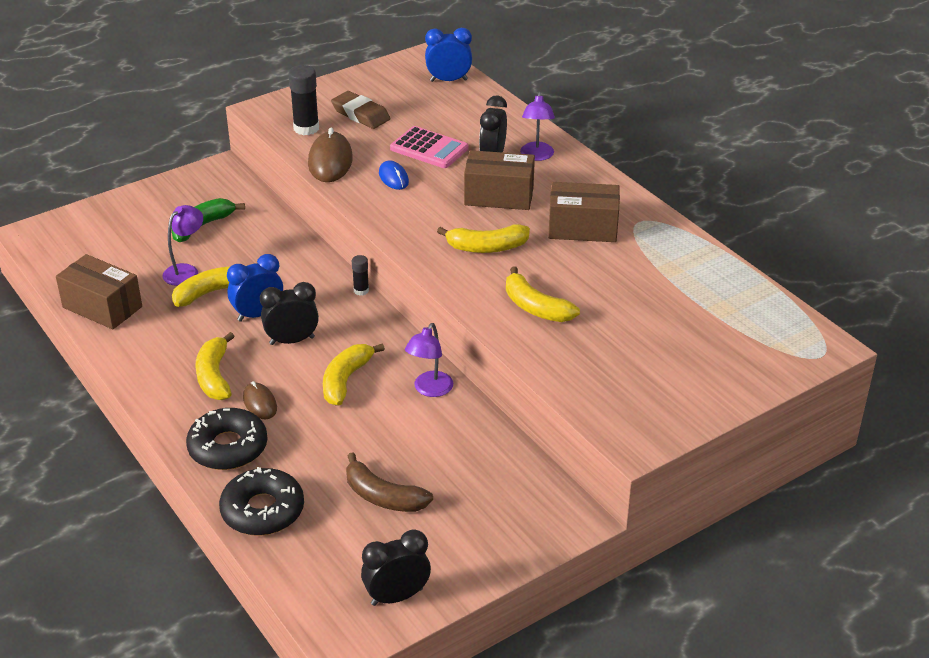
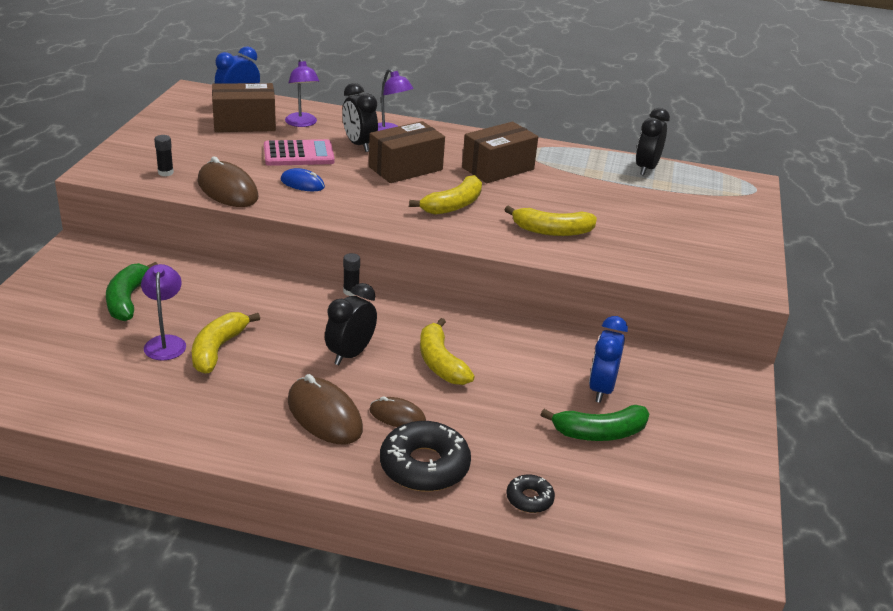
camera: 45 degrees left, 5 degrees down
(102, 307) = (121, 410): brown box -> brown box (244, 123)
(214, 376) = (324, 415): yellow banana -> brown mouse
(258, 314) = (289, 347): blue clock -> blue clock (601, 389)
(262, 510) = (529, 499): black donut -> black donut, size x0.52
(306, 128) = (165, 173): black glue stick -> black glue stick, size x0.55
(360, 114) = (200, 148): brown eraser -> none
(383, 497) = (600, 433): brown banana -> green banana
(397, 596) = (721, 499): black clock -> black clock (646, 168)
(429, 390) = (513, 338): purple lamp -> purple lamp (302, 123)

